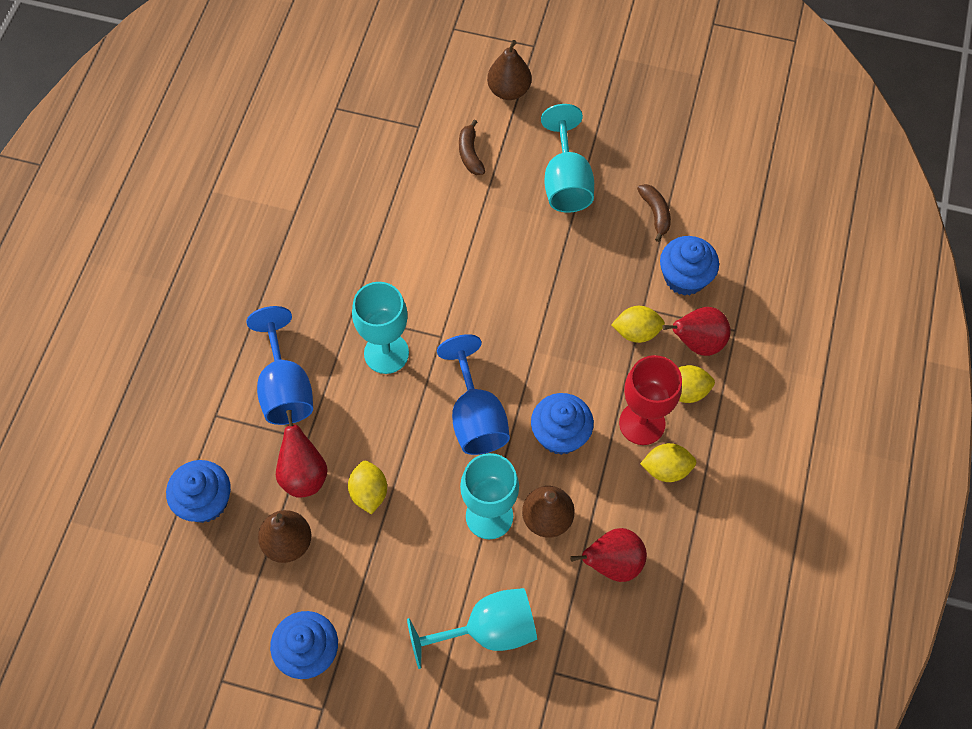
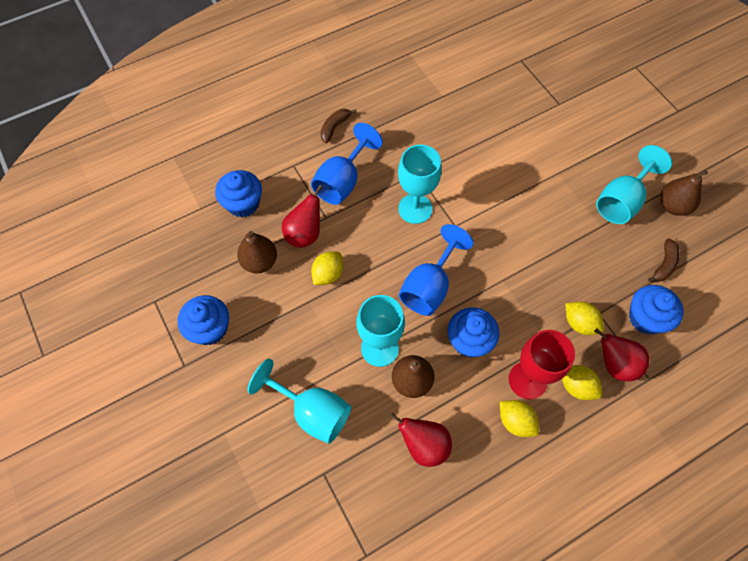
camera: 45 degrees right, 0 degrees up
(470, 153) = (576, 140): brown banana -> brown banana (335, 127)
(509, 90) = (636, 124): brown pear -> brown pear (673, 206)

